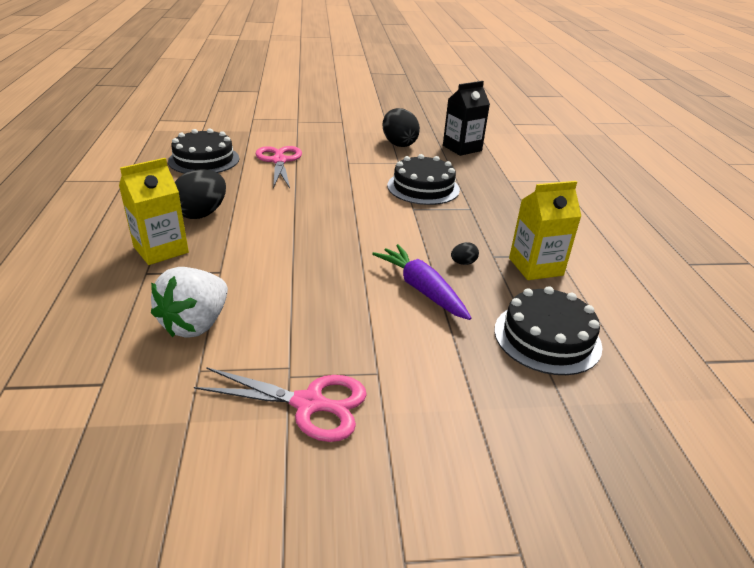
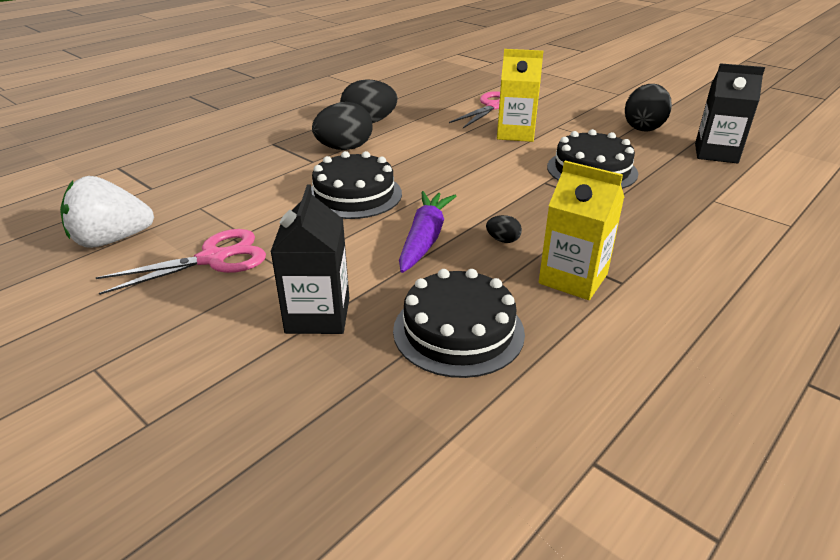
camera: 50 degrees right, 0 degrees up
(161, 250) = (304, 134): yellow carton -> yellow carton (515, 133)
(196, 324) = (244, 183): white strawberry -> white strawberry (112, 240)
(204, 160) = (438, 89): black cake -> black cake (354, 195)
(226, 247) = (344, 148): none -> black egg
(309, 404) = (213, 259): pink scissors -> pink scissors turned 90 degrees counterclockwise
(464, 387) = (318, 315): none -> black carton

